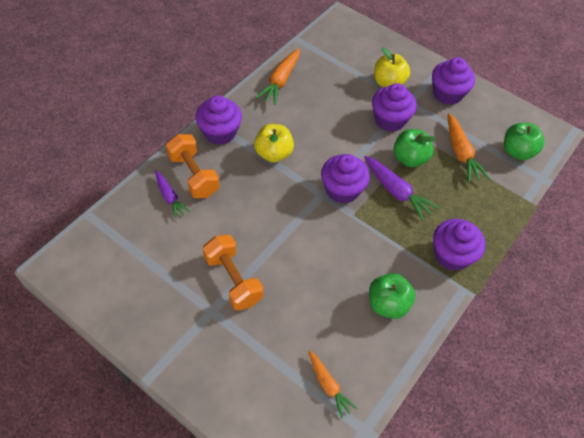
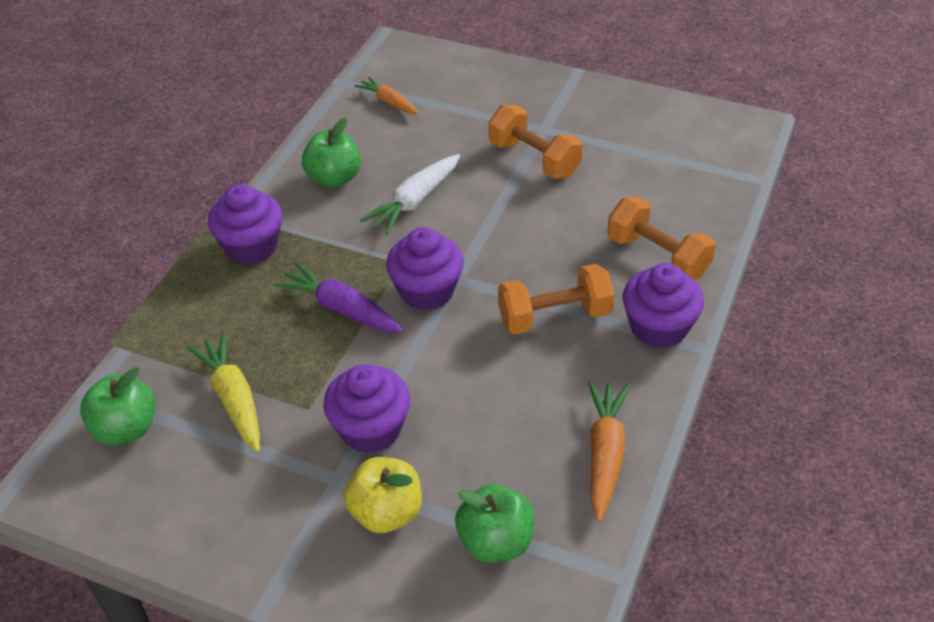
camera: 170 degrees right, 10 degrees down
(169, 197) = (671, 222): purple carrot -> none
(273, 154) = (554, 317): yellow apple -> orange dumbbell
(332, 264) = (415, 201): none -> white carrot
(409, 158) = (325, 366): green apple -> green apple (496, 542)
(447, 94) = (259, 520): purple cupcake -> none
(460, 153) = (234, 399): orange carrot -> yellow carrot

